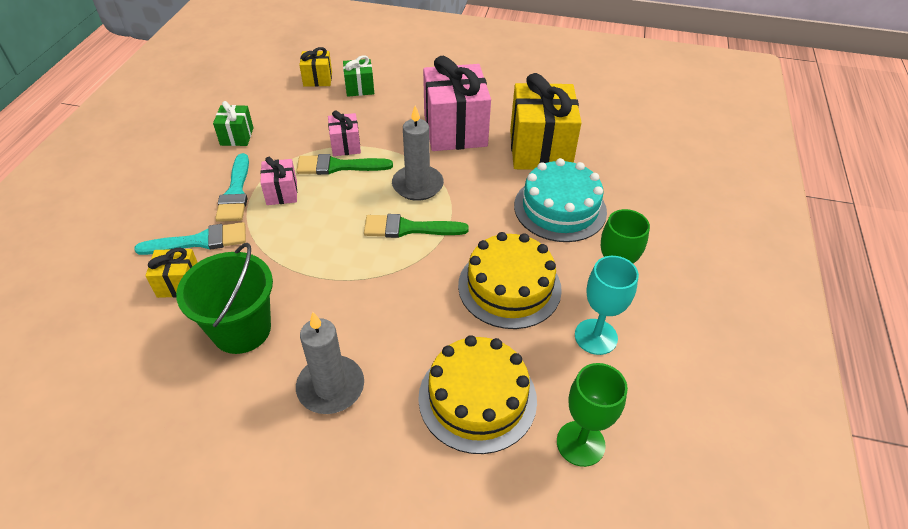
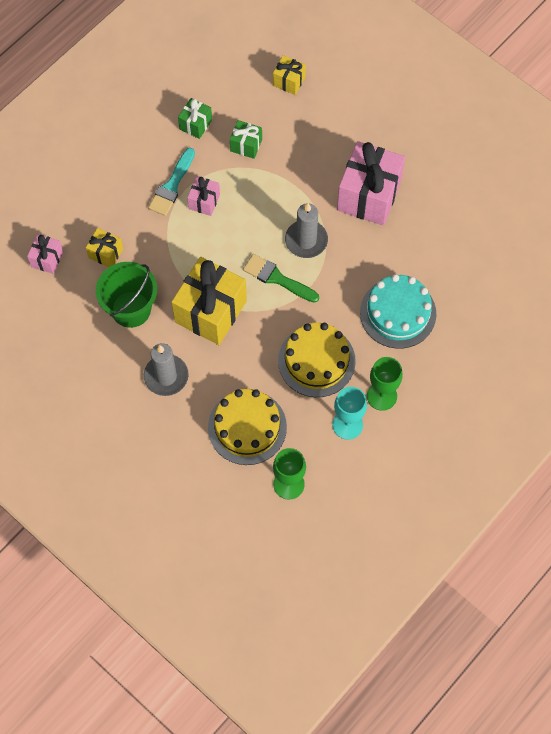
camera: 30 degrees right, 20 degrees up
(200, 241) = (131, 222): turquoise brush -> none
(338, 166) = (257, 193): green brush -> none
(345, 145) = (273, 173): pink gift -> pink gift (47, 259)
(359, 88) = (318, 109): green gift -> green gift (246, 145)
(540, 150) = (423, 248): yellow gift -> yellow gift (210, 311)

